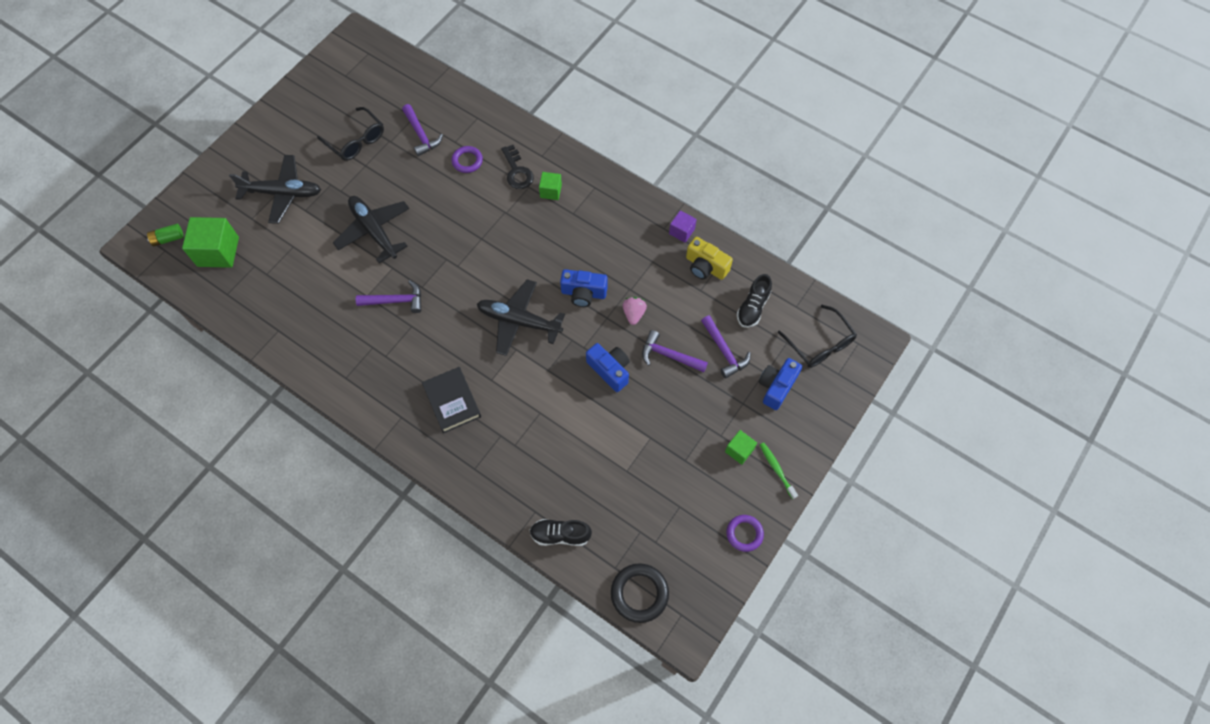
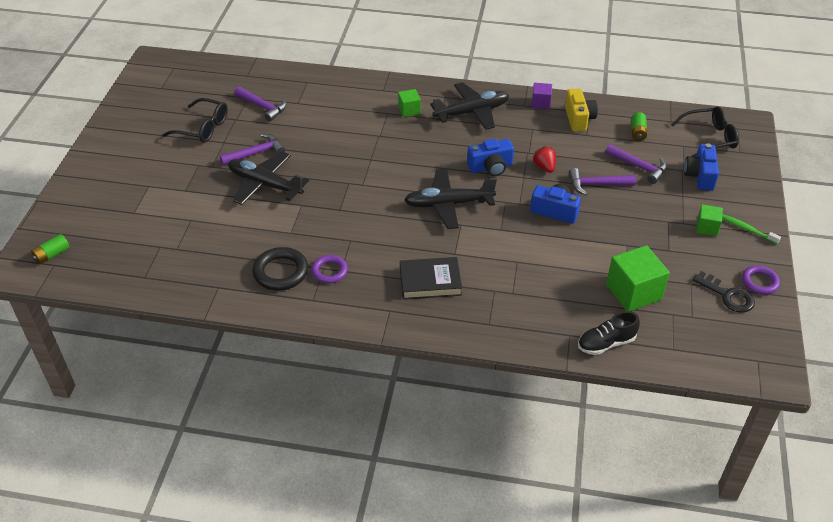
camera: 25 degrees left, 20 degrees down
(218, 251) = (114, 248): green cube -> green cube (633, 292)
(283, 193) = (154, 185): black plane -> black plane (472, 112)
(395, 301) = (321, 227): purple hammer -> purple hammer (256, 153)
(452, 401) = (430, 281): black book -> black book turned 45 degrees counterclockwise
(467, 161) = (319, 112): purple ring -> purple ring (329, 271)
(517, 171) = (369, 106): black key -> black key (728, 295)
(634, 314) = (544, 167): pink strawberry -> red strawberry
(639, 593) = (710, 359): black ring -> black ring (280, 272)
(705, 266) = (578, 119): yellow camera -> yellow camera turned 105 degrees counterclockwise
(753, 307) = (638, 132): black shoe -> green battery
(819, 343) = (709, 138): black glasses -> black glasses turned 45 degrees counterclockwise

